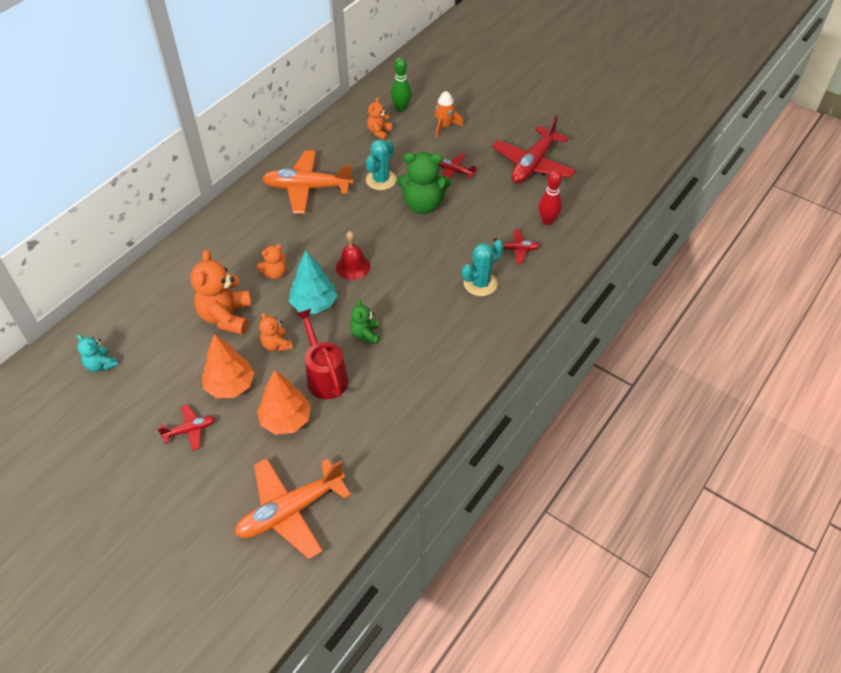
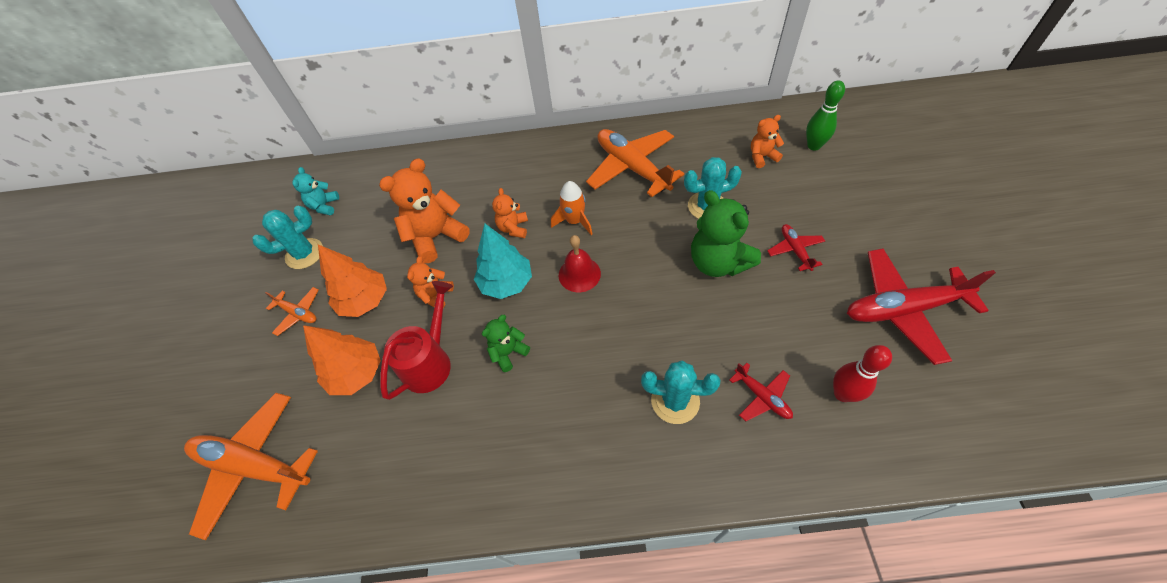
camera: 55 degrees right, 5 degrees up
(135, 400) = (304, 254): none -> turquoise cactus
(190, 430) = (298, 313): red plane -> orange plane
(275, 273) = (513, 228): orange teddy bear -> orange teddy bear turned 75 degrees clockwise
(445, 126) = (840, 194): orange rocket -> orange rocket (574, 221)

